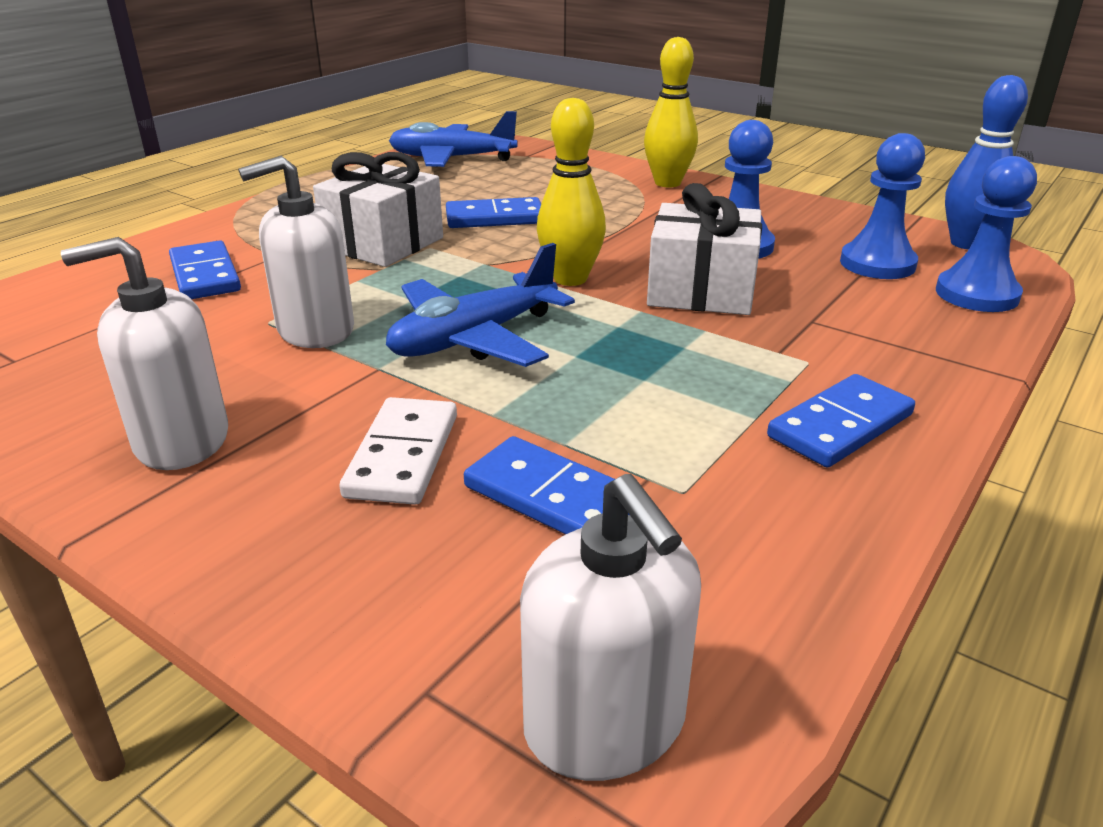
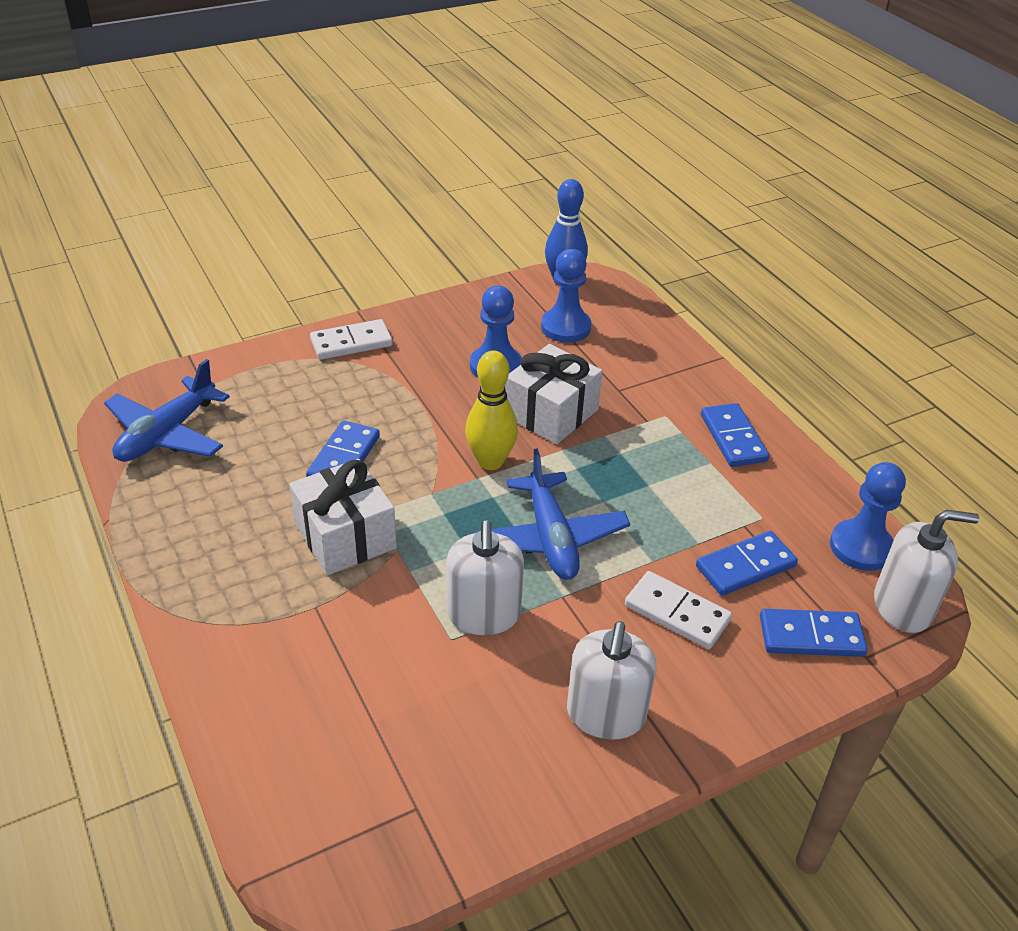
camera: 65 degrees left, 10 degrees up
(205, 275) = (327, 661): blue domino -> blue domino (811, 636)
(667, 183) = (351, 343): yellow bowling pin -> white domino
(976, 294) = (629, 316): blue pawn -> blue pawn (861, 547)

